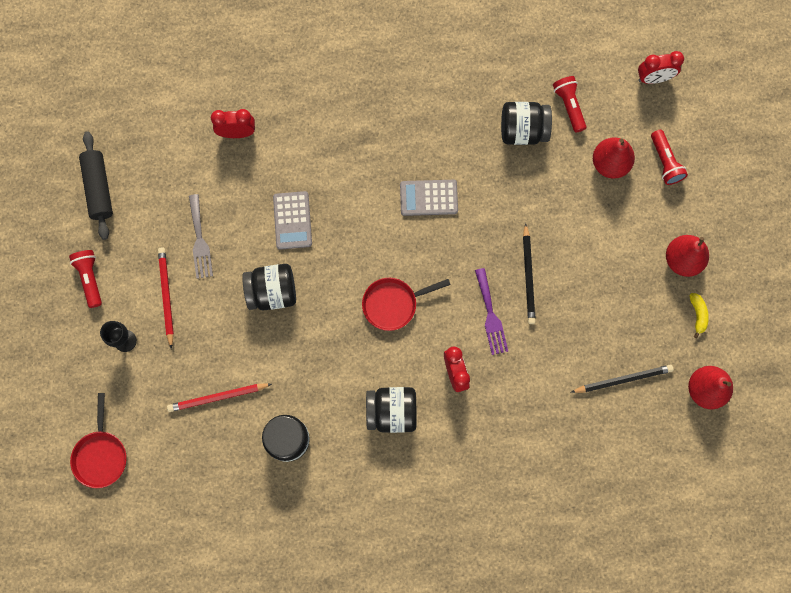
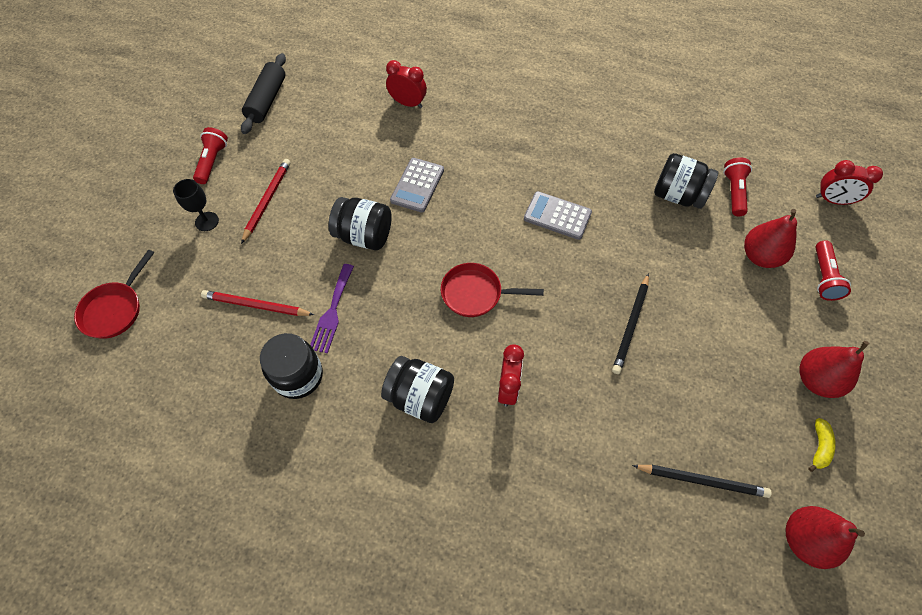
camera: 25 degrees right, 15 degrees down
(199, 240) = (325, 169): grey fork -> none
(490, 315) = (573, 346): purple fork -> purple fork (332, 312)

